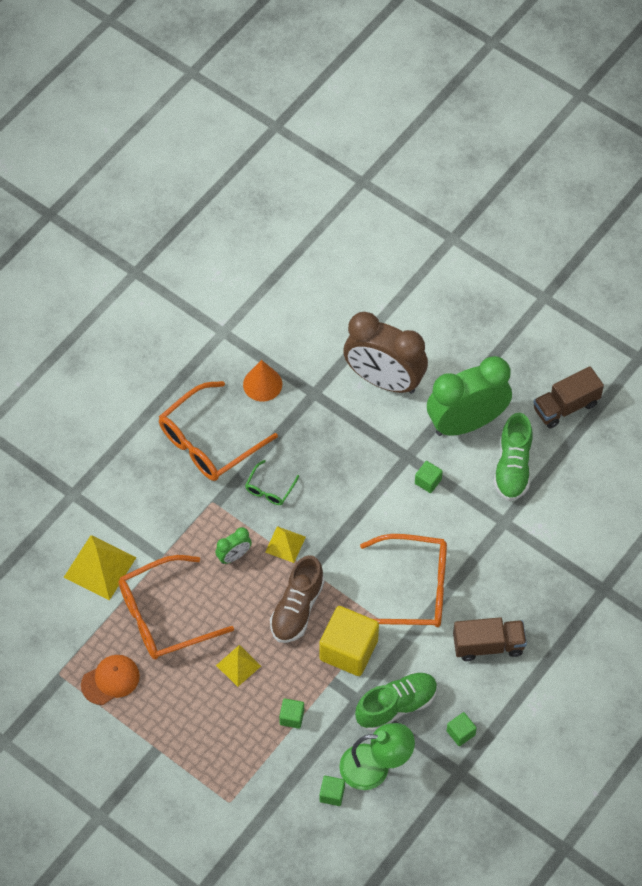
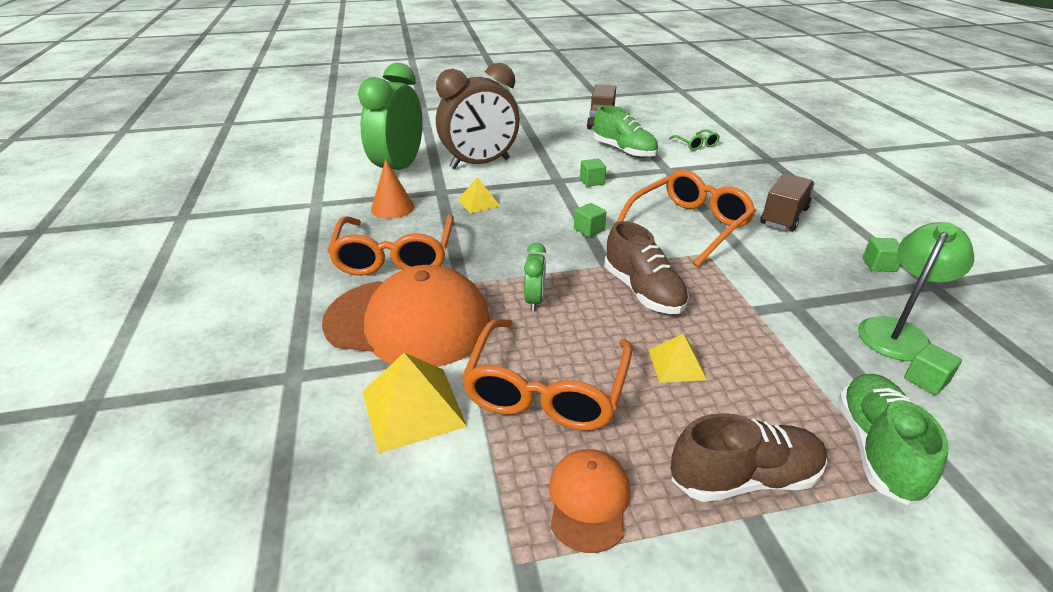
camera: 50 degrees left, 25 degrees down
(156, 507) = (408, 322): none -> orange cap
(177, 736) = (744, 478): none -> brown shoe
(270, 488) = (492, 248): green glasses -> green glasses (695, 144)
(285, 544) = (562, 266): yellow pyramid -> yellow pyramid (478, 202)
(292, 717) = (785, 359): green cube -> green cube (589, 230)
(348, 650) = (724, 284): yellow cube -> none
(396, 706) = (819, 285): green shoe -> green shoe (877, 449)
(466, 423) = (563, 152): green clock -> green clock (398, 169)

